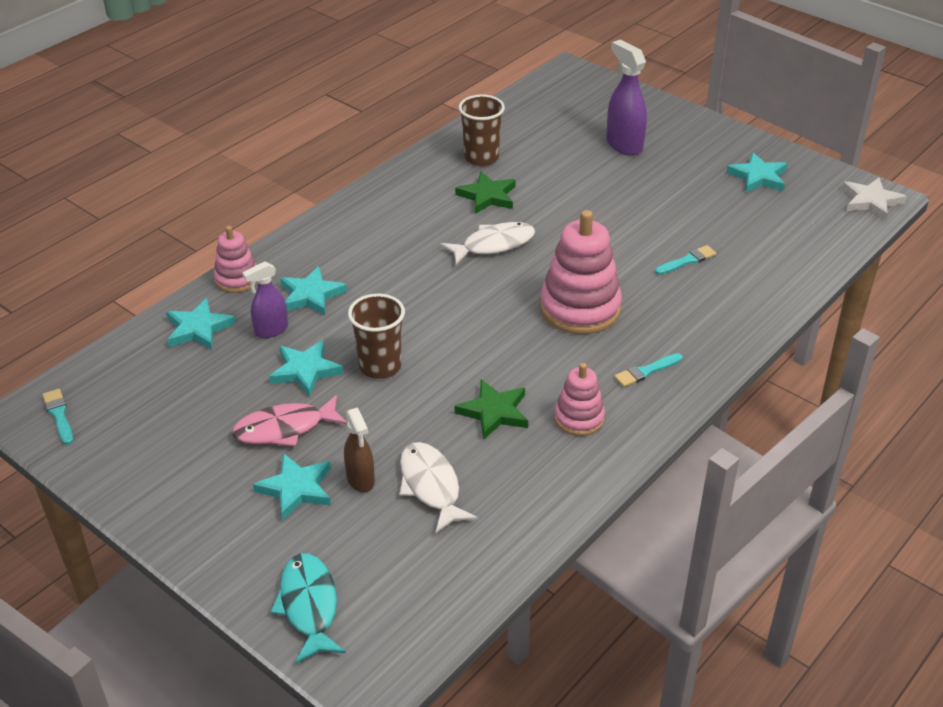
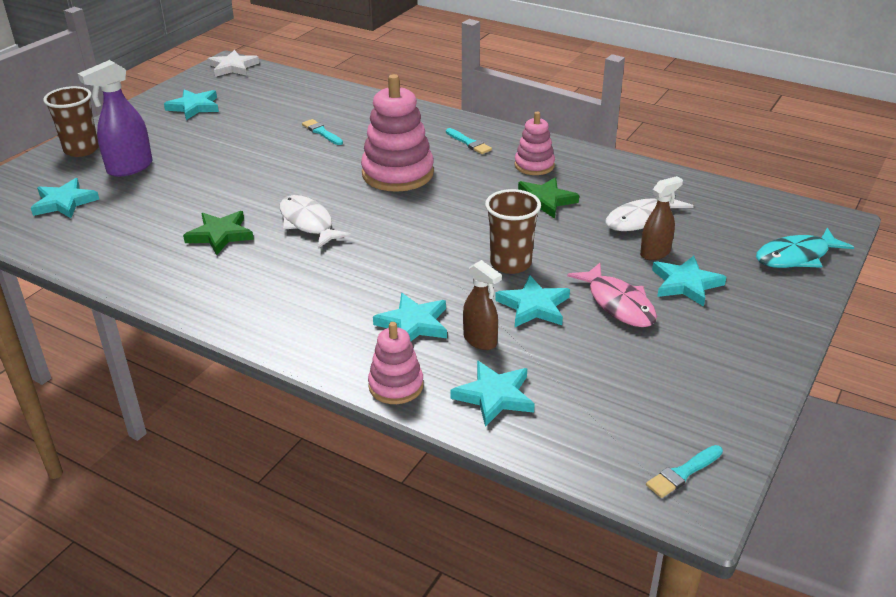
camera: 100 degrees left, 5 degrees down
(271, 330) = (480, 340): purple spray bottle -> brown spray bottle
(481, 158) = (142, 246): brown cup -> brown cup (81, 150)
(566, 117) = (64, 202): none -> turquoise star

